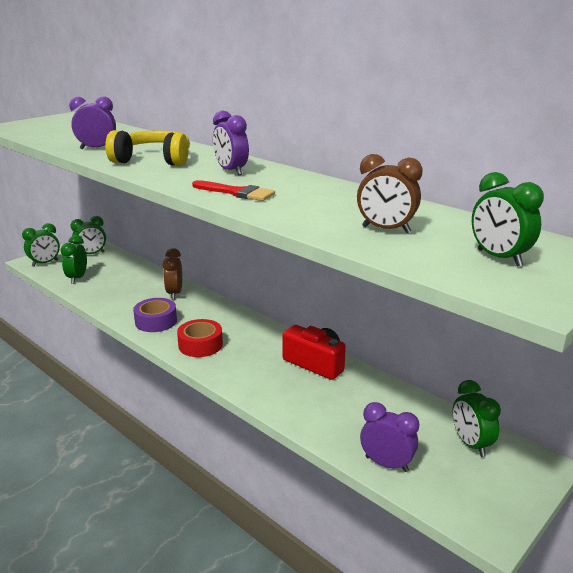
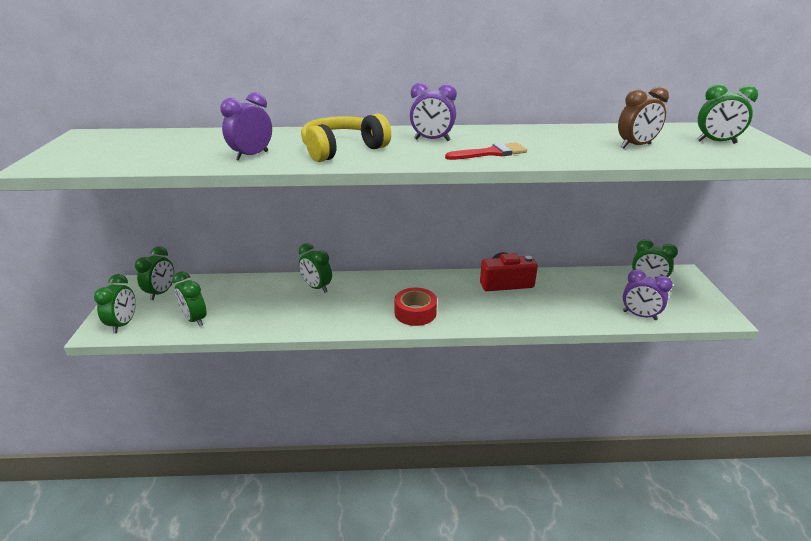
camera: 45 degrees left, 5 degrees up
(156, 321) = (347, 315): purple tape -> none
(174, 293) = (317, 287): brown clock -> green clock
(386, 464) = (639, 315): purple clock -> purple clock turned 135 degrees counterclockwise

